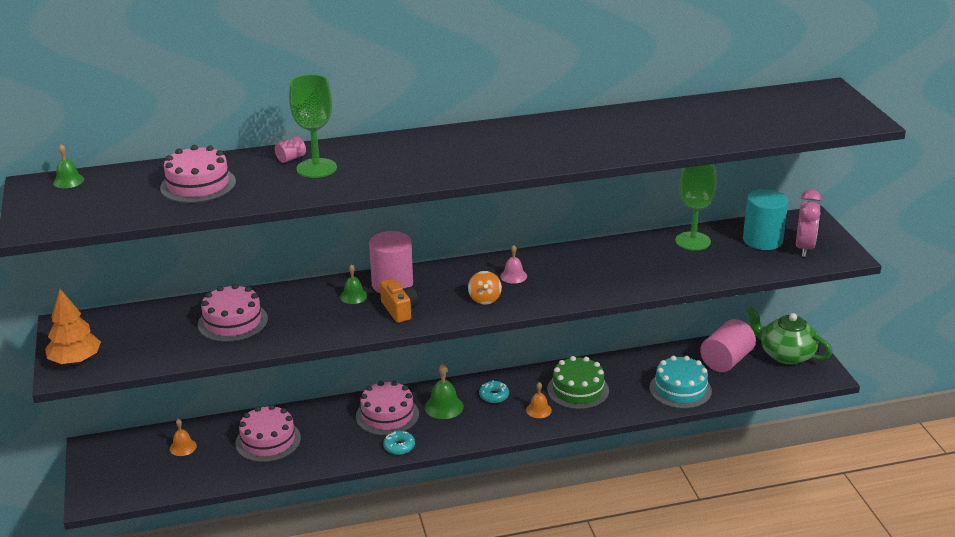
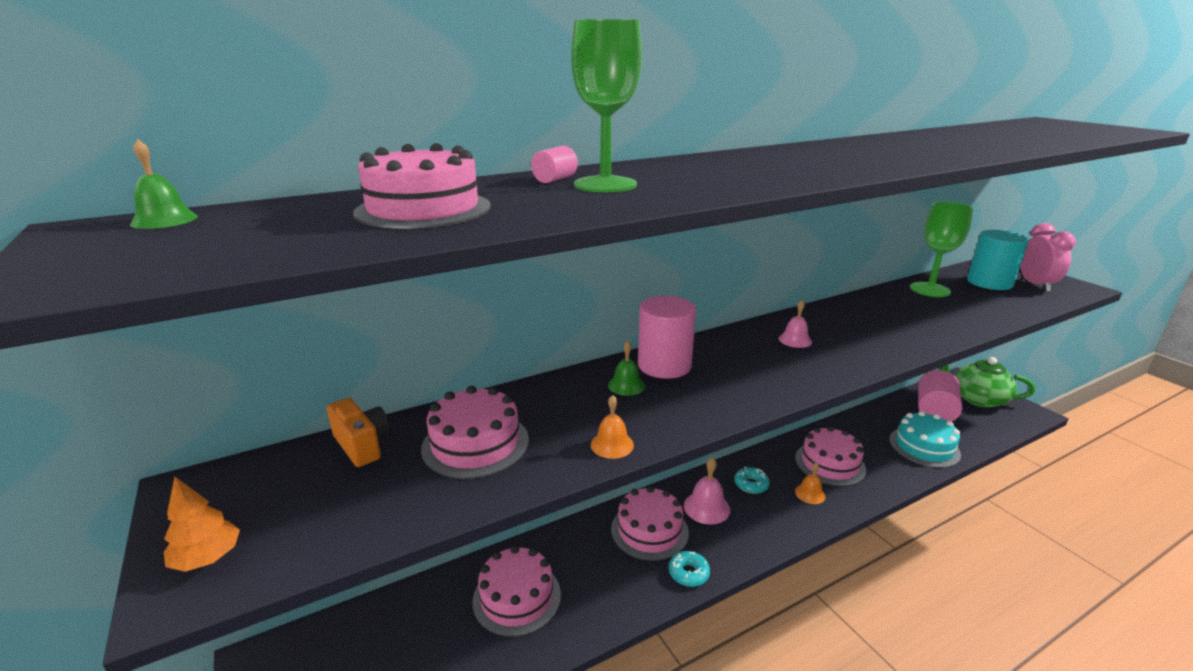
camera: 15 degrees left, 5 degrees down
(75, 360) = (207, 558): orange tree -> orange tree, size x0.65
(183, 447) = (399, 632): orange bell -> orange bell (612, 445)
(399, 310) = (699, 395): orange camera -> orange camera (362, 445)
(444, 406) = (706, 507): green bell -> pink bell
(484, 299) = (790, 368): orange spinning top -> none
(578, 390) = (830, 463): green cake -> pink cake

